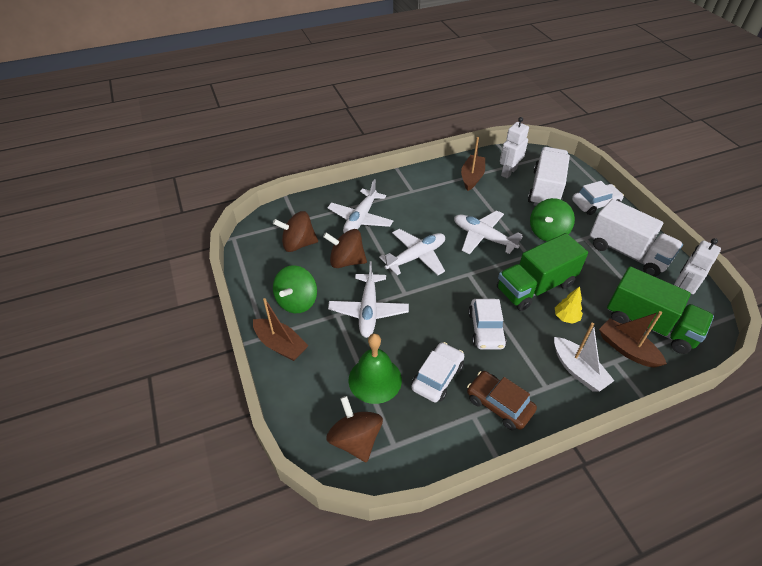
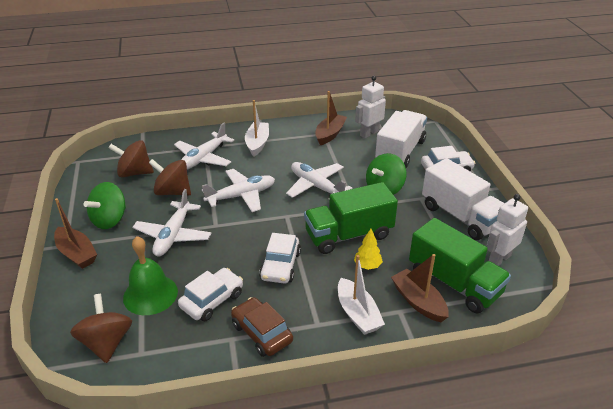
camera: 10 degrees right, 10 degrees down
(406, 195) = (257, 143): none -> white boat

